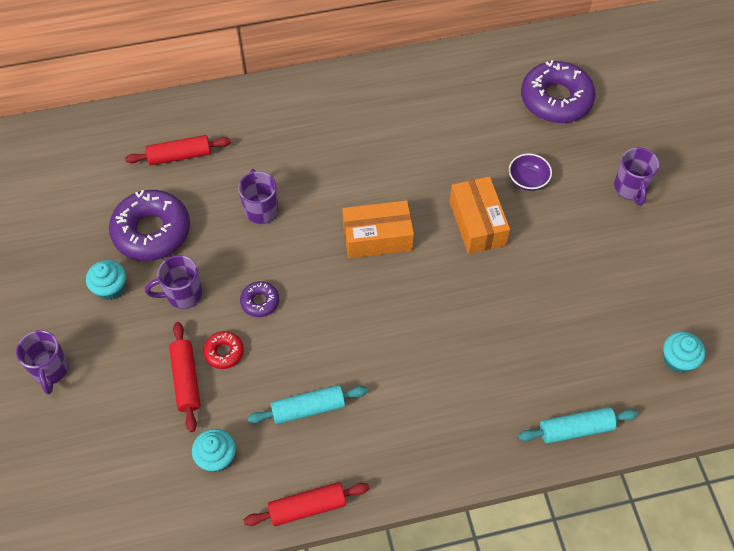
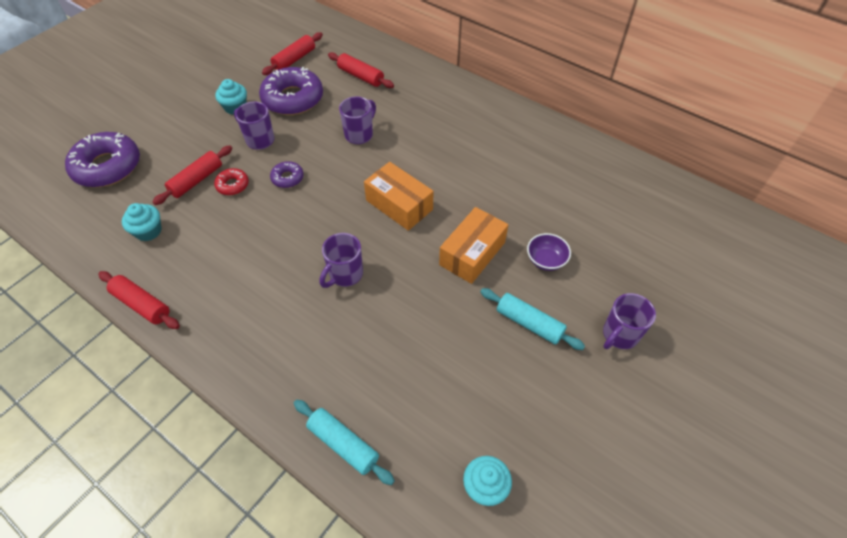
camera: 50 degrees right, 5 degrees down
(51, 370) = (155, 119): purple mug -> purple mug (345, 274)
(91, 193) = (294, 59): none -> red rolling pin
(308, 408) = (224, 255): turquoise rolling pin -> turquoise rolling pin (529, 323)
(556, 99) = (642, 231): purple donut -> purple donut (107, 167)

